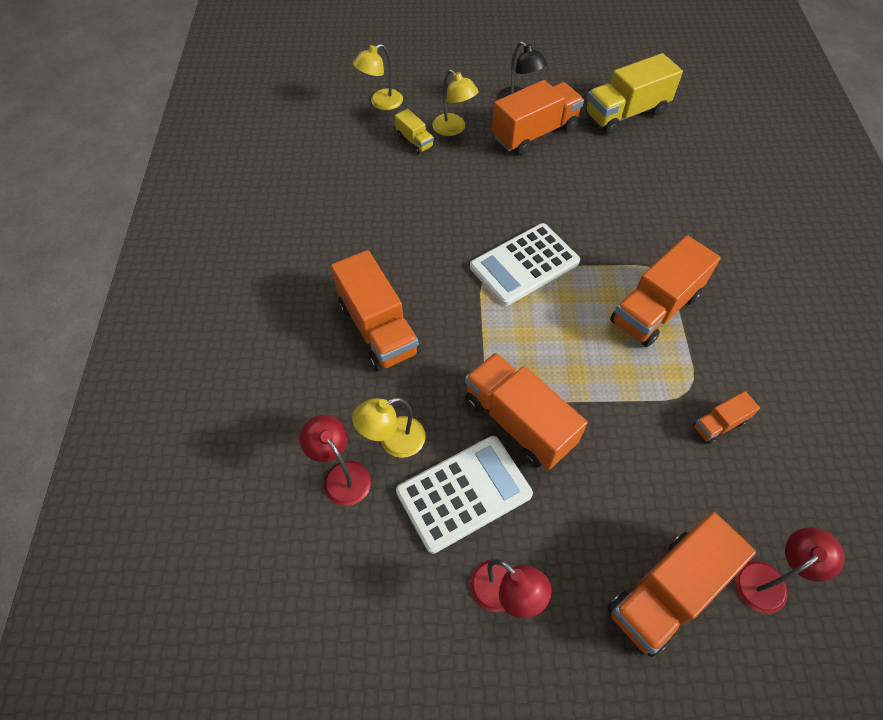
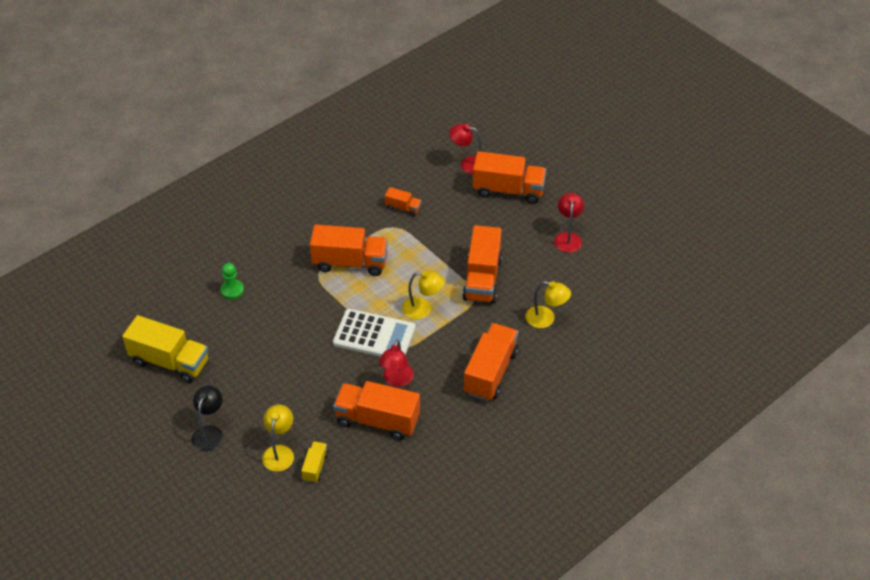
camera: 130 degrees left, 10 degrees down
(341, 475) = (584, 326): red lamp -> red lamp (396, 380)
(381, 103) = (291, 521): yellow lamp -> yellow lamp (423, 309)
(464, 493) = (540, 277): white calculator -> none
(534, 133) = (241, 401): orange truck -> orange truck (377, 420)
(689, 193) = (232, 290): none -> green pawn

